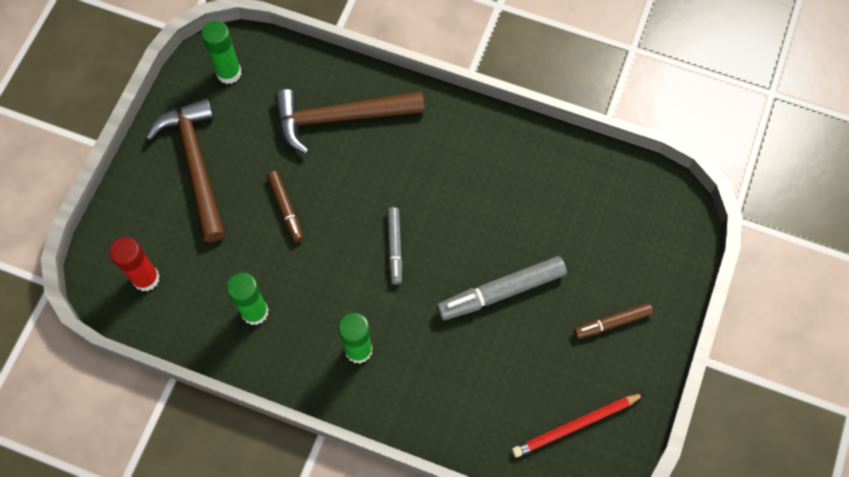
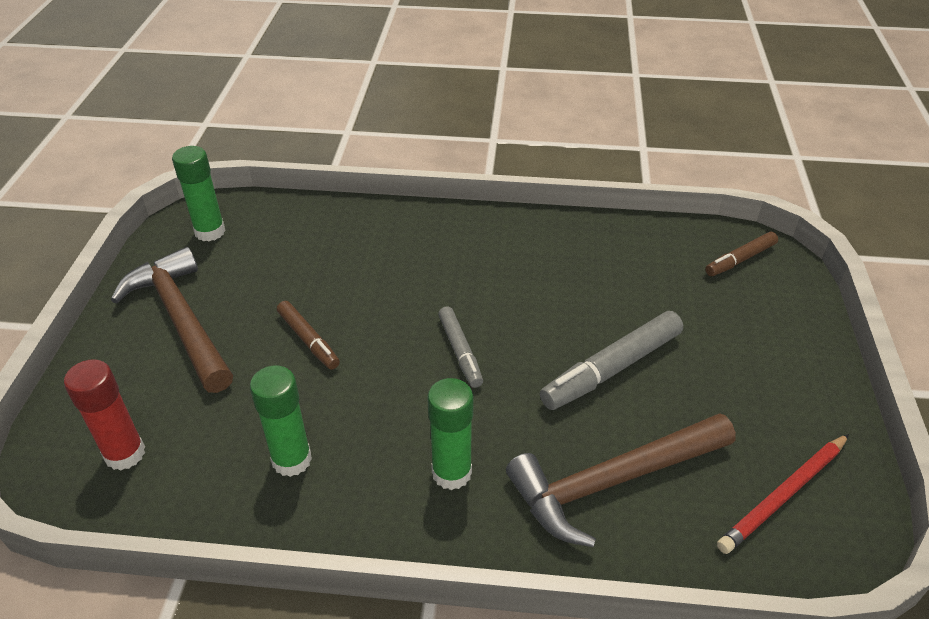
camera: 15 degrees left, 25 degrees down
(340, 117) = (353, 246): brown hammer -> brown hammer (612, 481)
(612, 323) = (761, 371): brown marker -> brown marker (740, 260)

